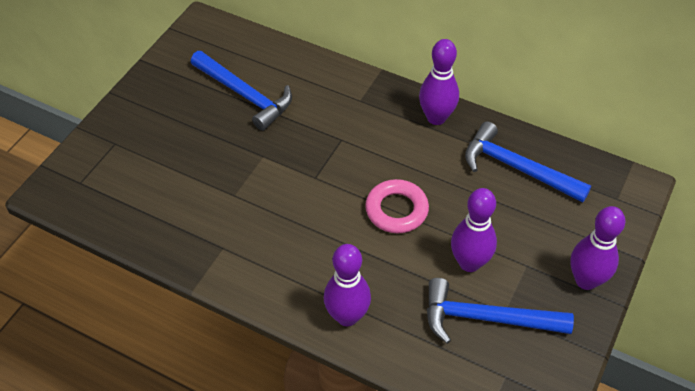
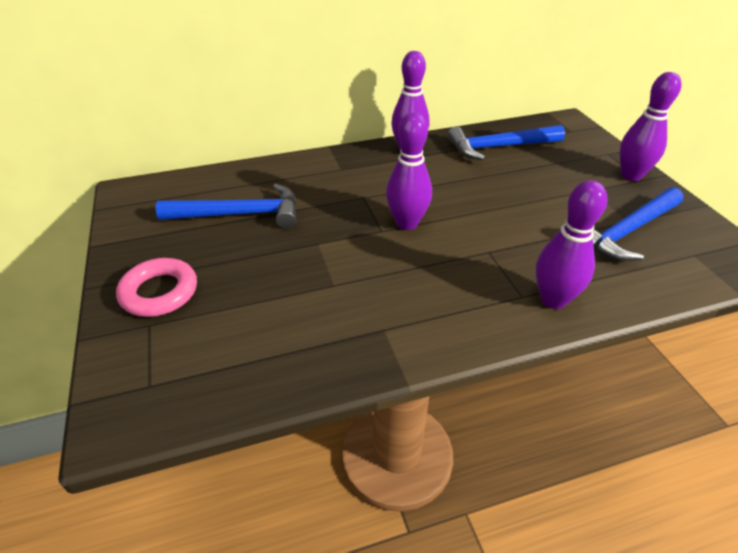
camera: 45 degrees left, 10 degrees down
(396, 210) = (470, 212): pink ring -> pink ring (159, 292)
(469, 263) = (563, 210): purple bowling pin -> purple bowling pin (407, 223)

